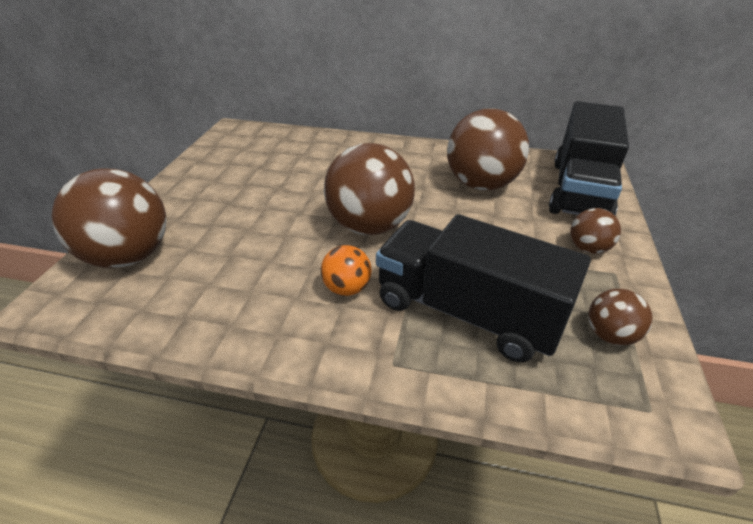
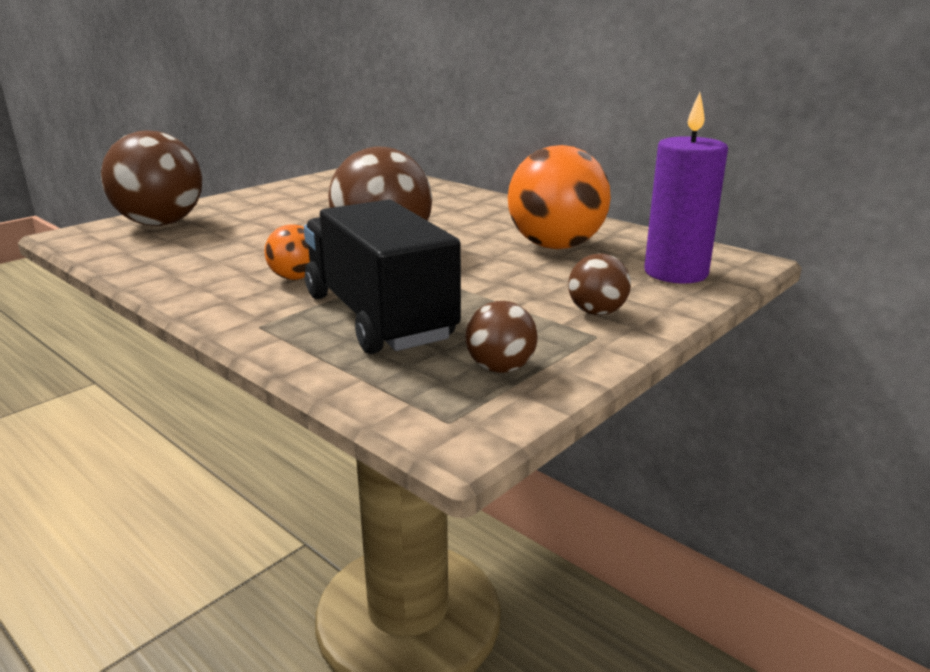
camera: 30 degrees right, 15 degrees down
(481, 184) = (555, 246): brown ball -> orange ball
(579, 190) = (675, 273): black truck -> purple candle

